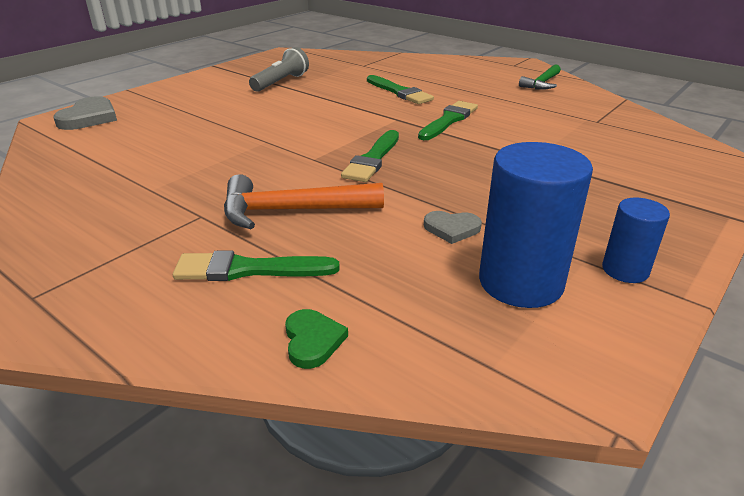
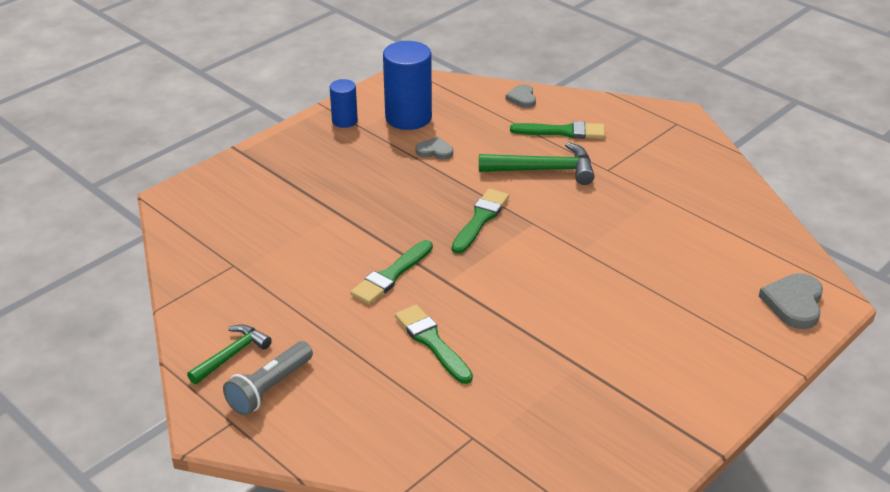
camera: 175 degrees left, 5 degrees up
(281, 82) = (594, 381): grey flashlight -> grey flashlight (269, 388)
(291, 211) = (544, 170): orange hammer -> green hammer
(312, 340) = (522, 98): green heart -> grey heart

